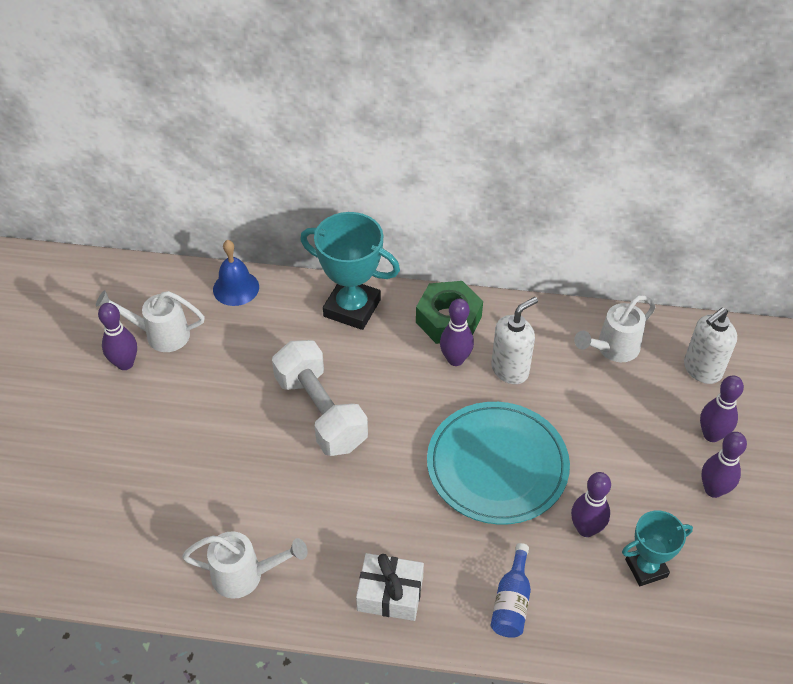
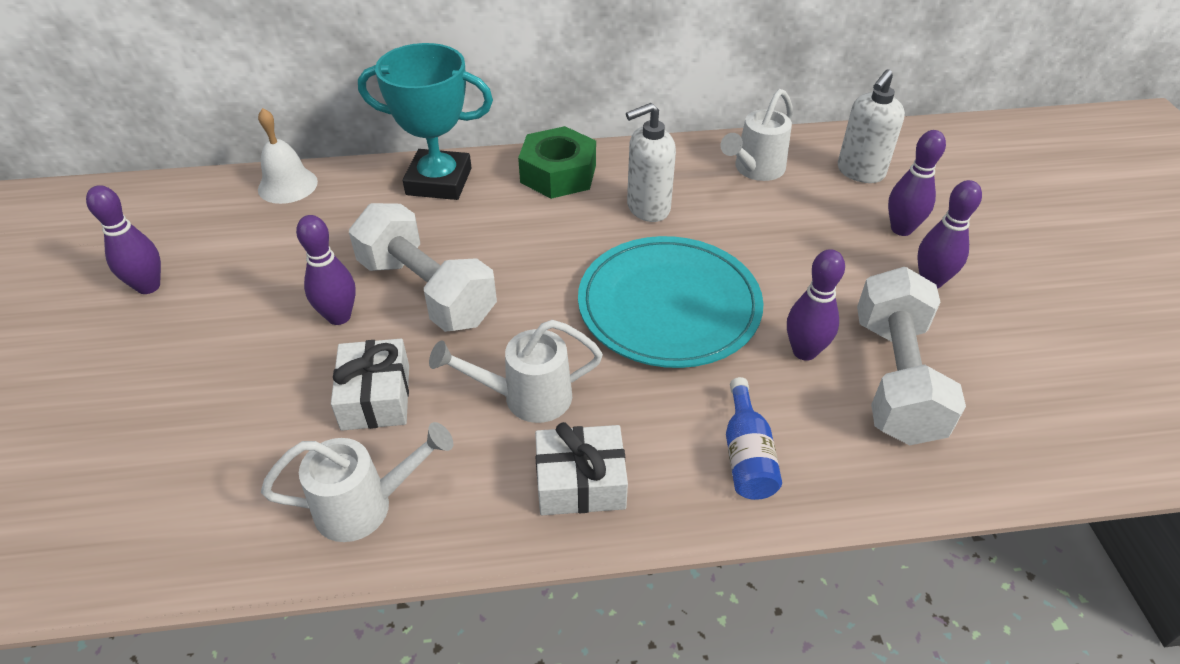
camera: 15 degrees left, 5 degrees down
(160, 335) = (194, 247): white watering can -> white watering can (526, 397)
(236, 288) = (287, 185): blue bell -> white bell
(267, 494) = (376, 397): none -> white gift
(455, 359) = (579, 209): purple bowling pin -> purple bowling pin (339, 316)
(510, 369) = (647, 208): white soap dispenser -> white soap dispenser turned 150 degrees counterclockwise
(646, 568) = (895, 378): turquoise trophy -> white dumbbell

